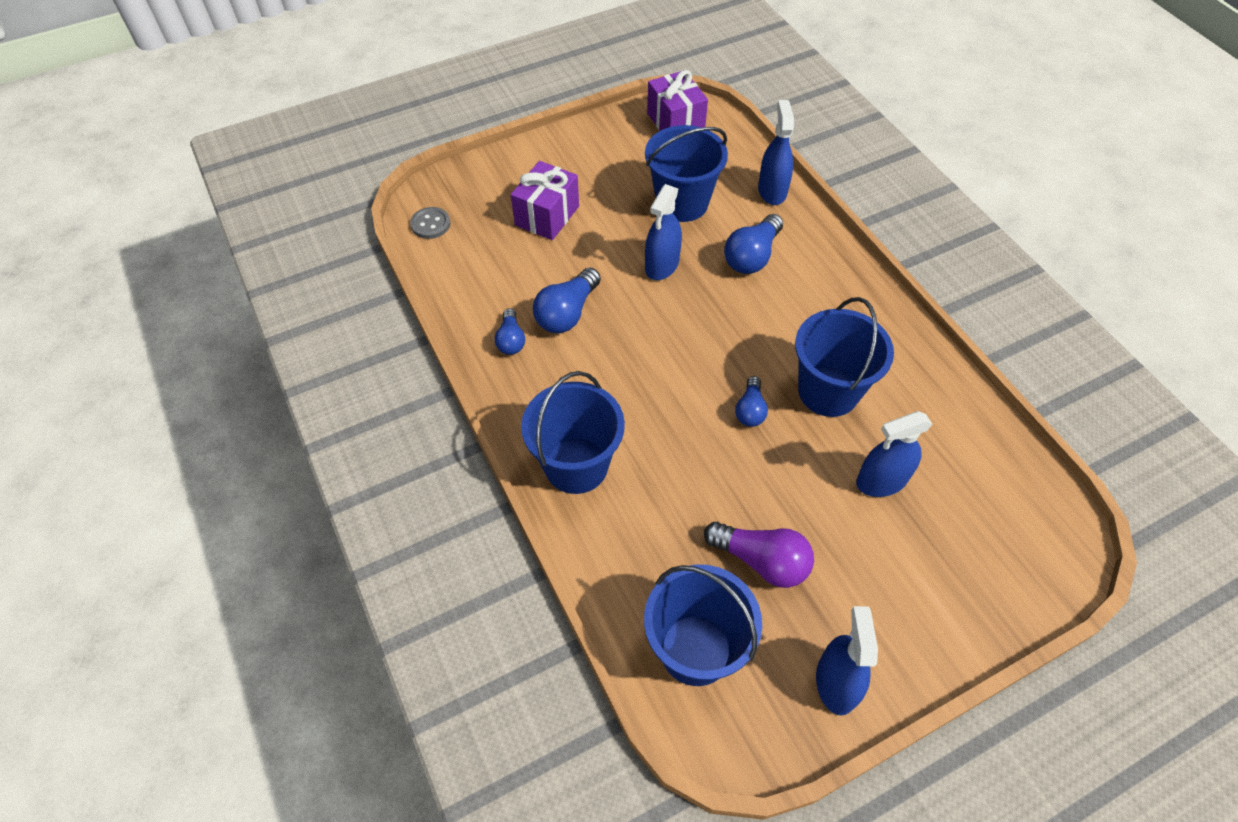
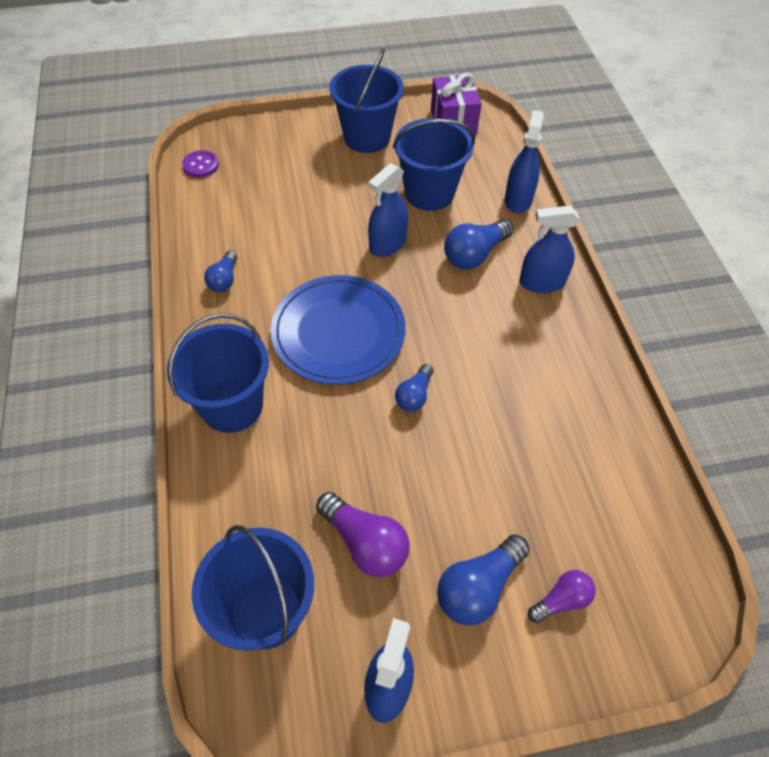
camera: 15 degrees right, 0 degrees up
(430, 224) = (201, 165): grey button -> purple button
(547, 216) = (303, 179): purple gift -> none
(567, 313) = (284, 267): blue light bulb -> blue light bulb (478, 587)
(650, 366) = (338, 332): none -> blue plate
(828, 391) = (497, 396): blue bucket -> blue bucket (367, 137)
(881, 481) = (515, 497): blue spray bottle -> blue spray bottle (542, 282)
(957, 562) = (561, 600): none -> purple light bulb

